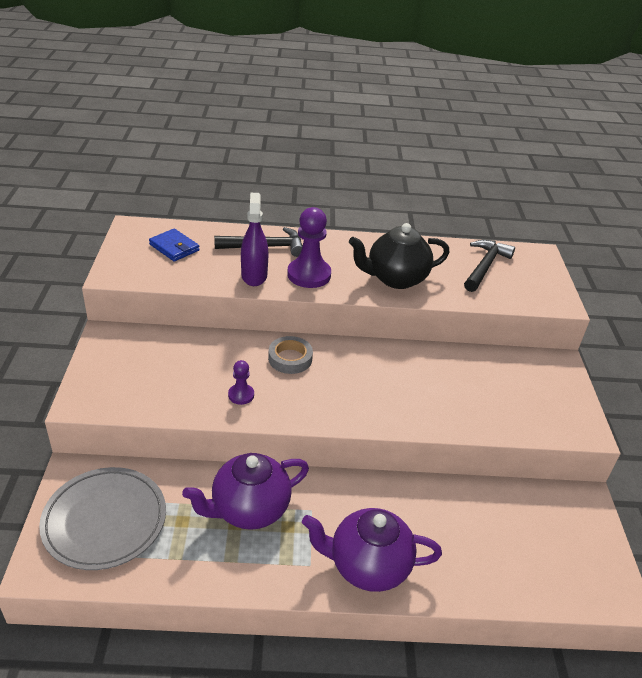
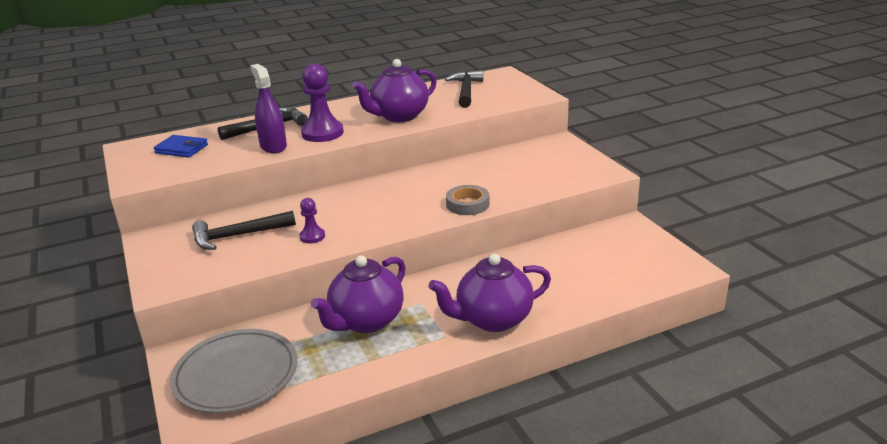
camera: 20 degrees left, 10 degrees down
(178, 365) = (237, 236): none -> black hammer
(290, 358) = (338, 202): grey tape -> grey tape (467, 204)
(395, 279) = (399, 116): black teapot -> purple teapot

